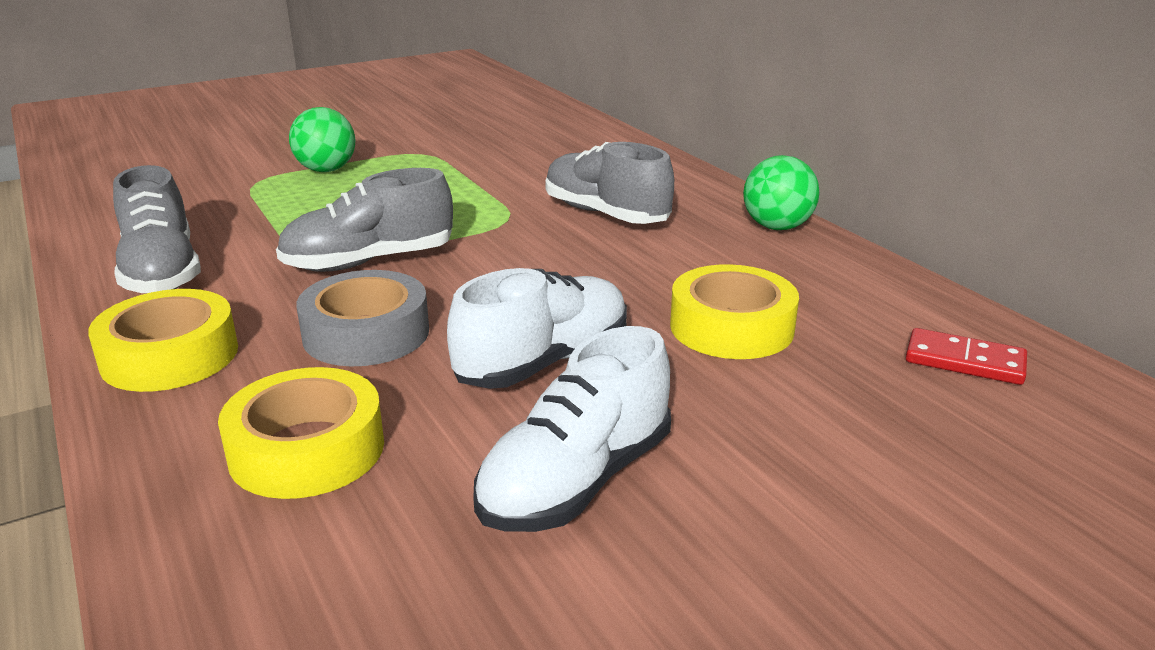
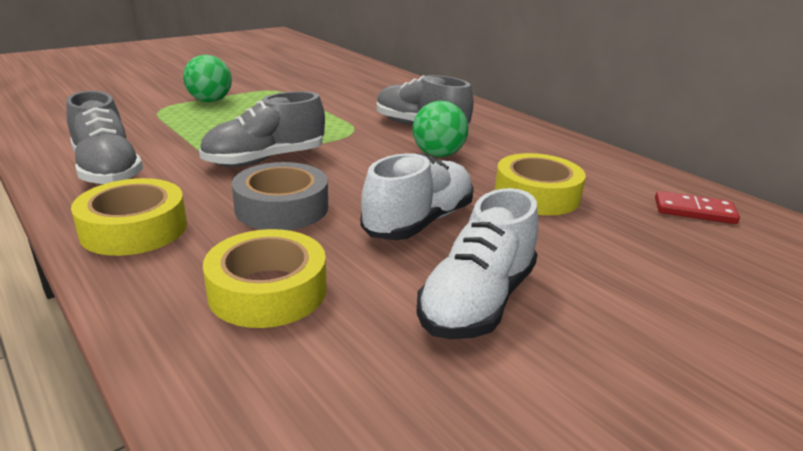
camera: 10 degrees left, 0 degrees up
(777, 227) = (536, 133): green ball -> green ball (438, 155)

